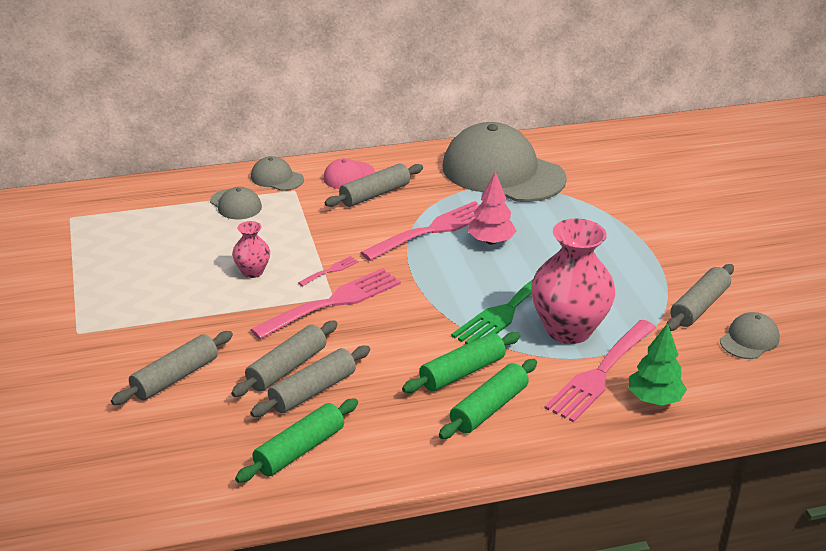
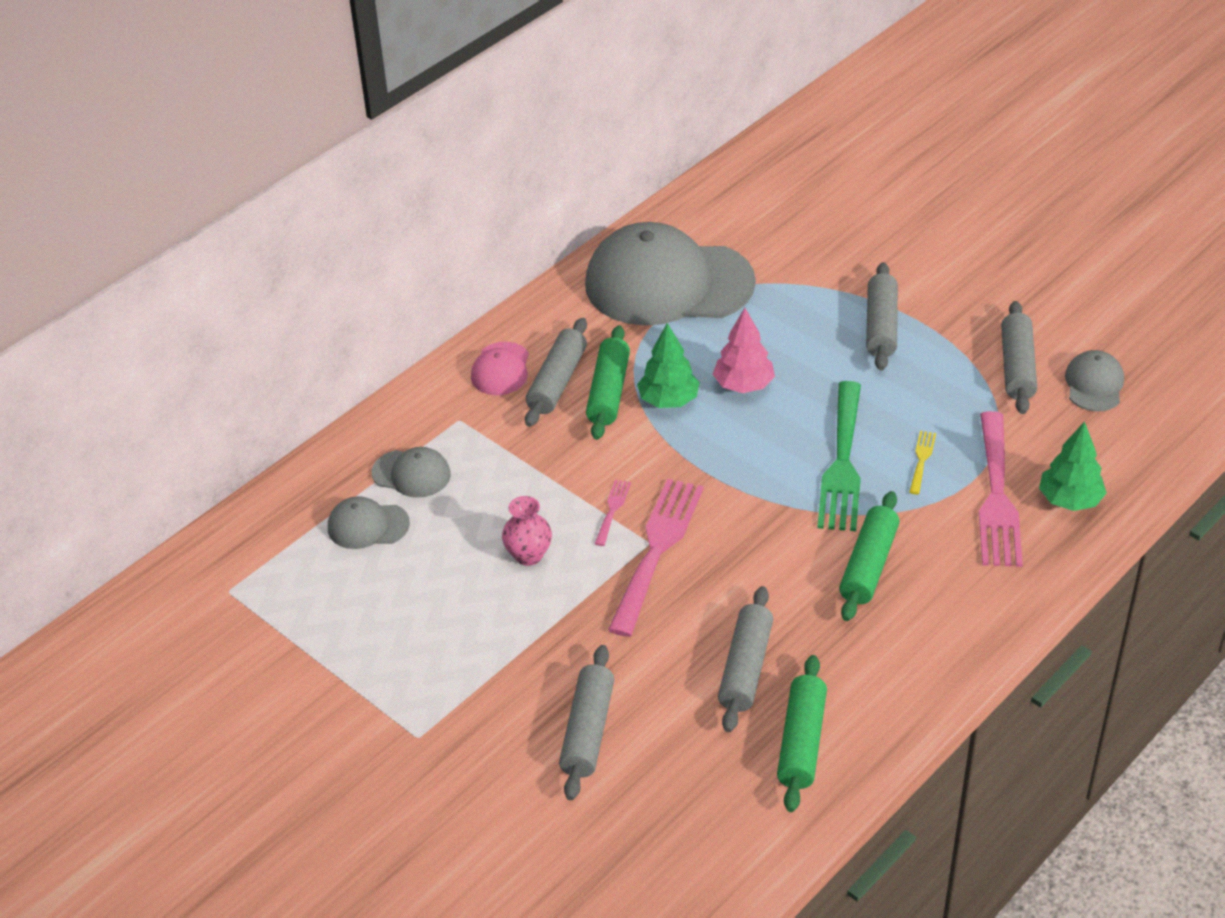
camera: 30 degrees left, 10 degrees up
(277, 178) = (420, 413): grey cap -> grey cap (368, 526)
(287, 368) = (691, 655): grey rolling pin -> grey rolling pin (881, 326)
(432, 230) = (668, 400): pink fork -> green tree
(488, 408) = (932, 593): green rolling pin -> green rolling pin (608, 392)
(568, 329) = (921, 459): pink vase -> yellow fork

